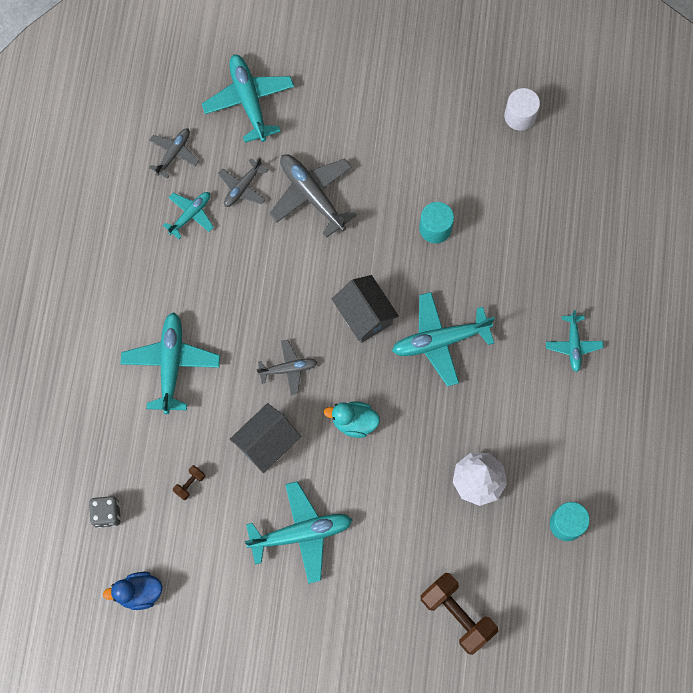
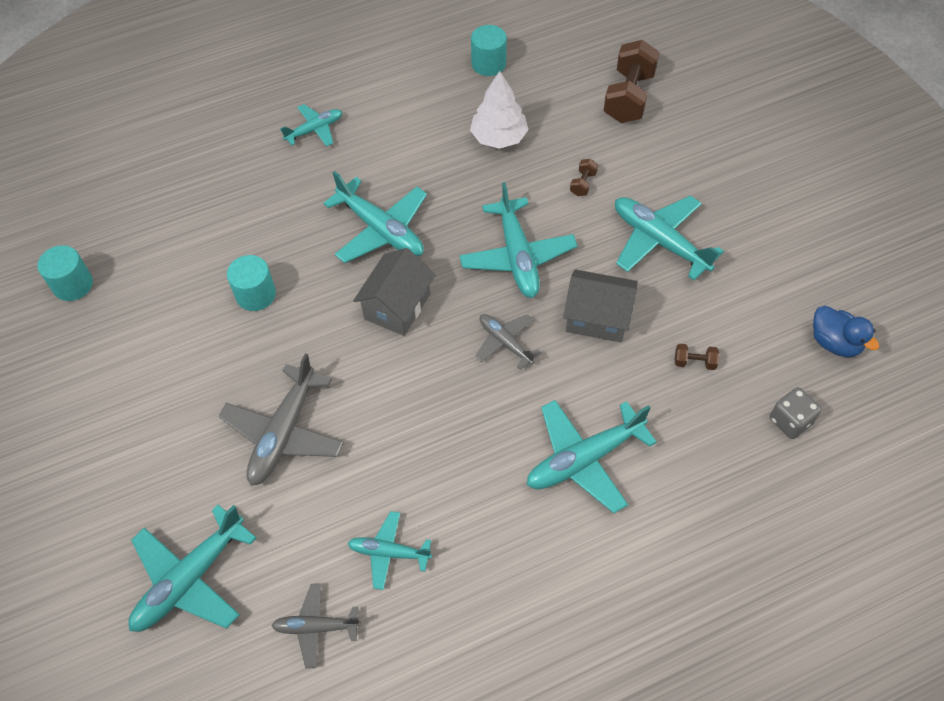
camera: 120 degrees left, 15 degrees down
(242, 187) = (317, 514): grey plane -> none
(354, 422) = (517, 256): turquoise duck -> turquoise plane
(390, 515) = (583, 184): none -> brown dumbbell
(520, 116) = (73, 285): white cylinder -> turquoise cylinder

